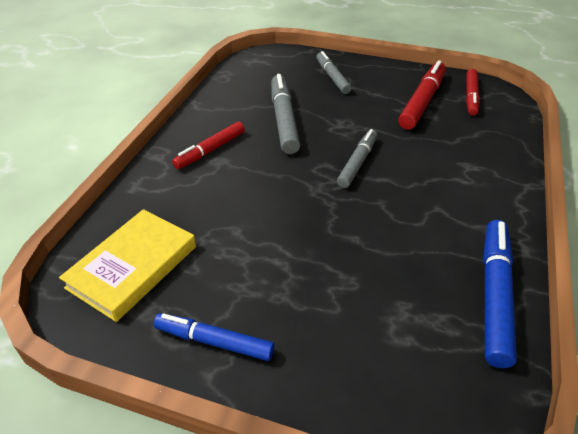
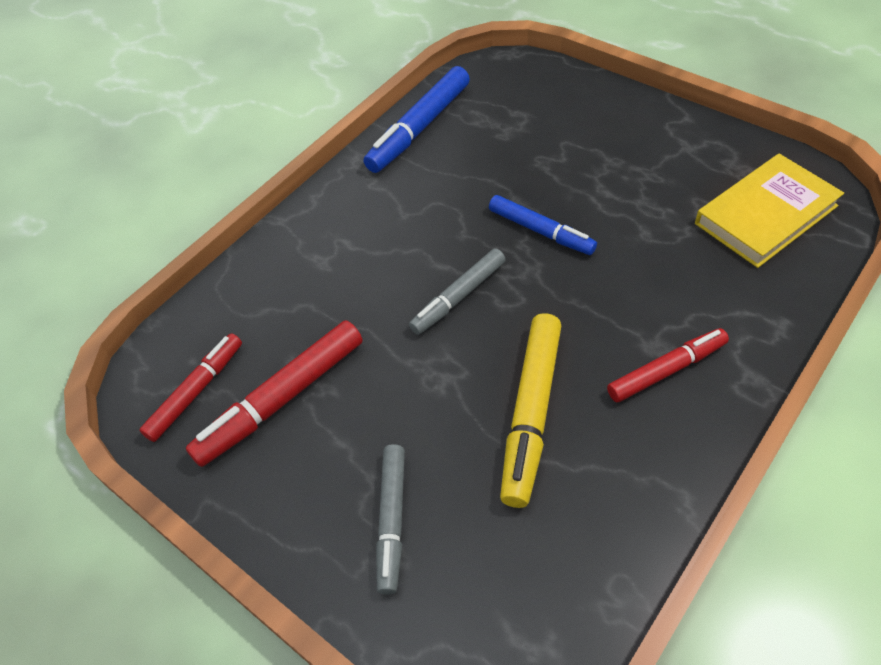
camera: 155 degrees left, 10 degrees up
(214, 341) = (680, 138): blue marker -> blue marker (541, 231)
(284, 120) = (531, 413): grey marker -> yellow marker

